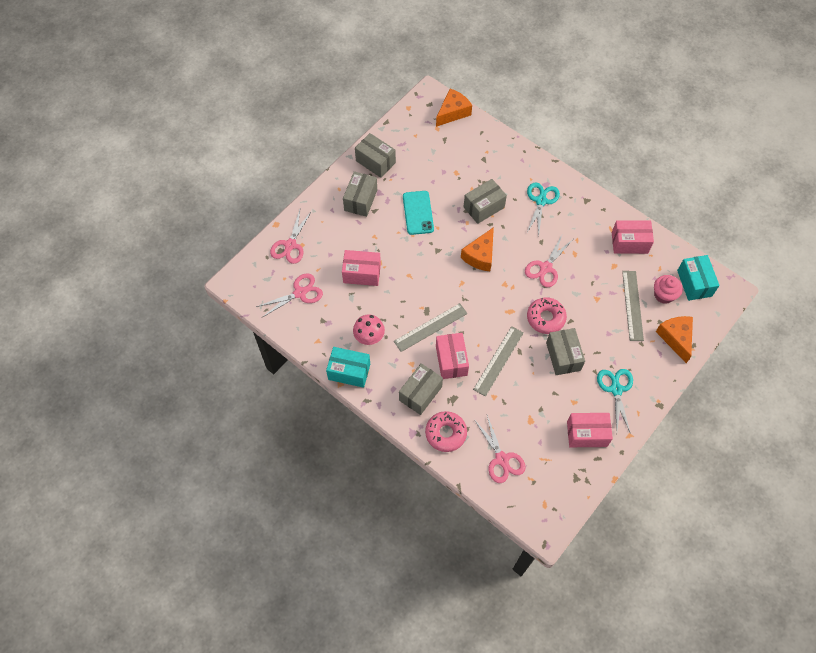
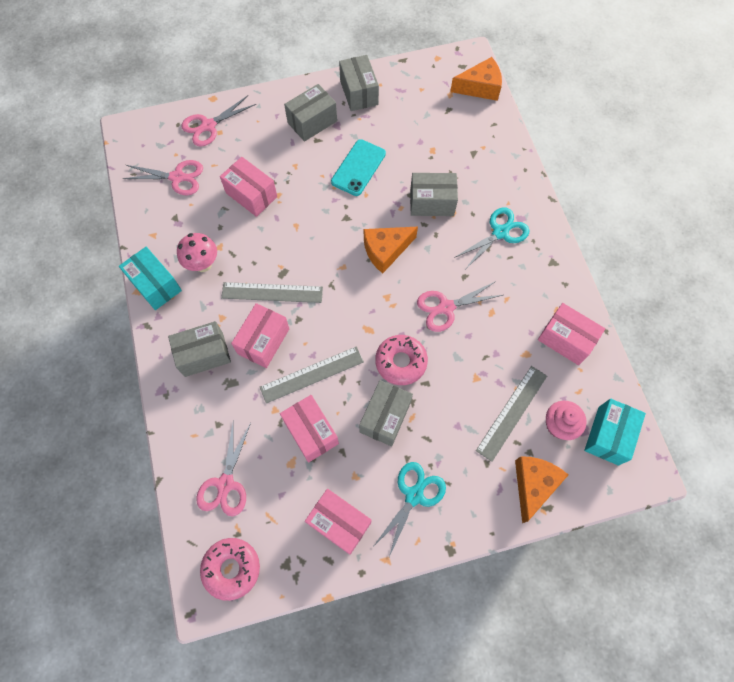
camera: 35 degrees right, 5 degrees up
(445, 433) = (193, 414): pink donut -> pink donut (231, 568)
(527, 395) = (311, 432): none -> pink box

